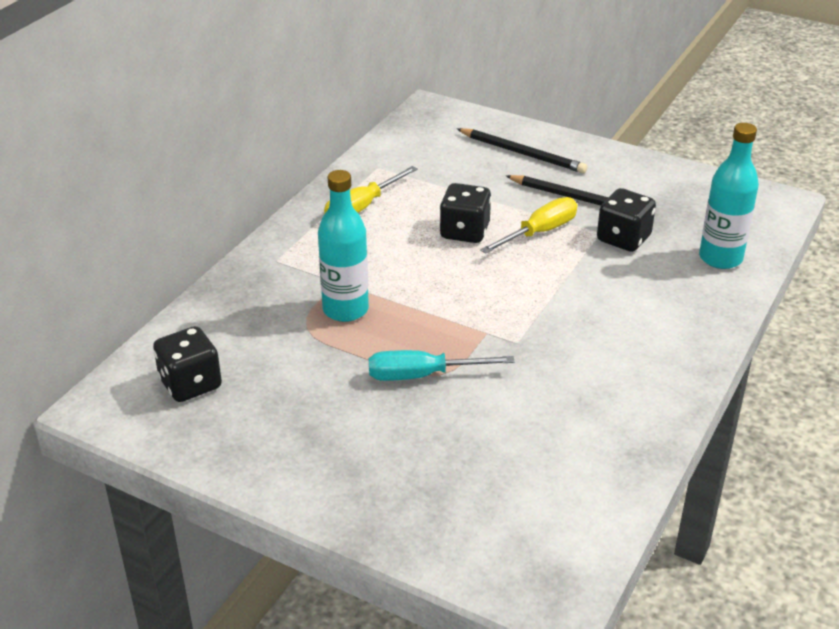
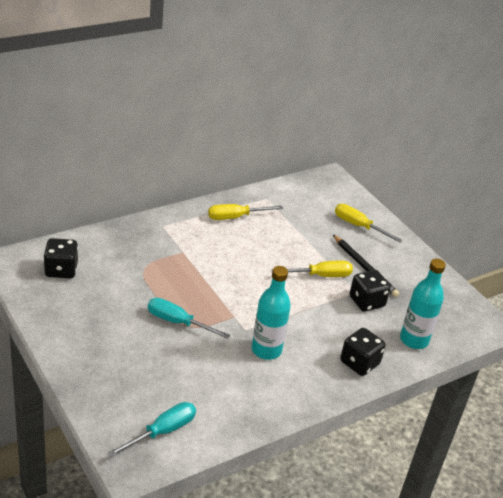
camera: 25 degrees right, 0 degrees up
(345, 310) = (172, 269): turquoise bottle -> turquoise bottle (266, 350)
(464, 232) = (278, 256): black dice -> black dice (359, 363)
(522, 153) = (358, 226): black pencil -> yellow screwdriver
(547, 528) = (162, 431): none -> turquoise screwdriver

